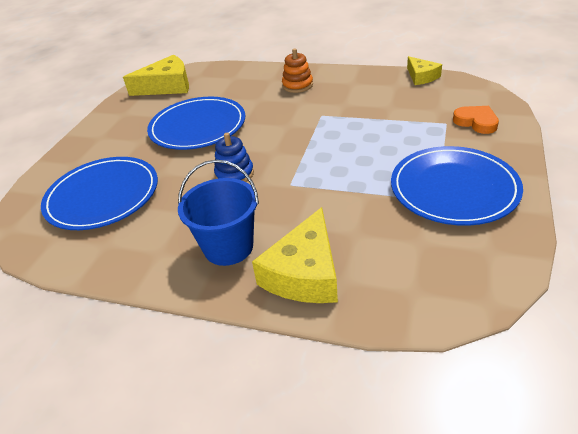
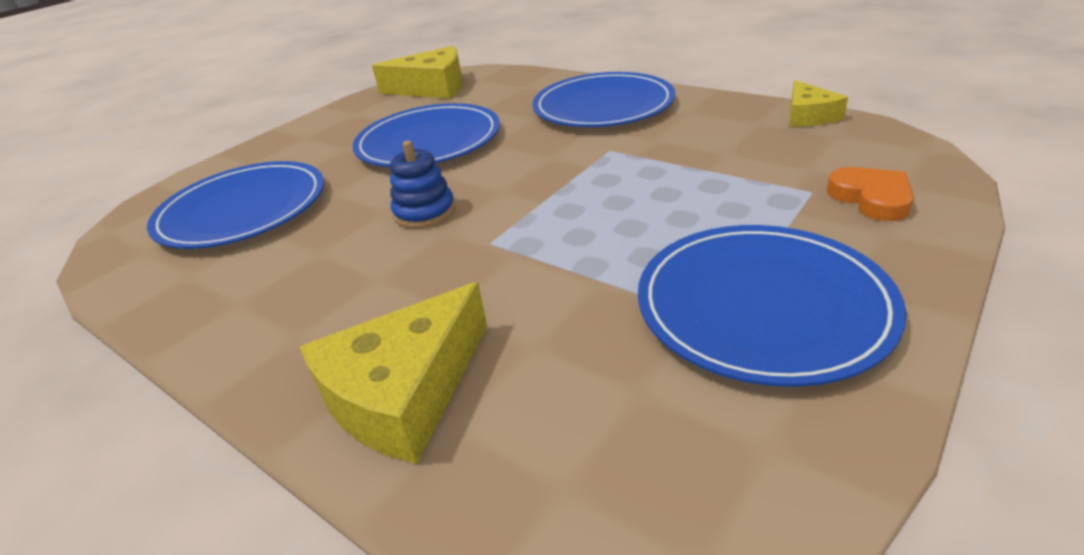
camera: 20 degrees right, 5 degrees down
(228, 247) = (330, 318): blue bucket -> none
(297, 85) = (603, 106): orange stacking toy -> blue plate

